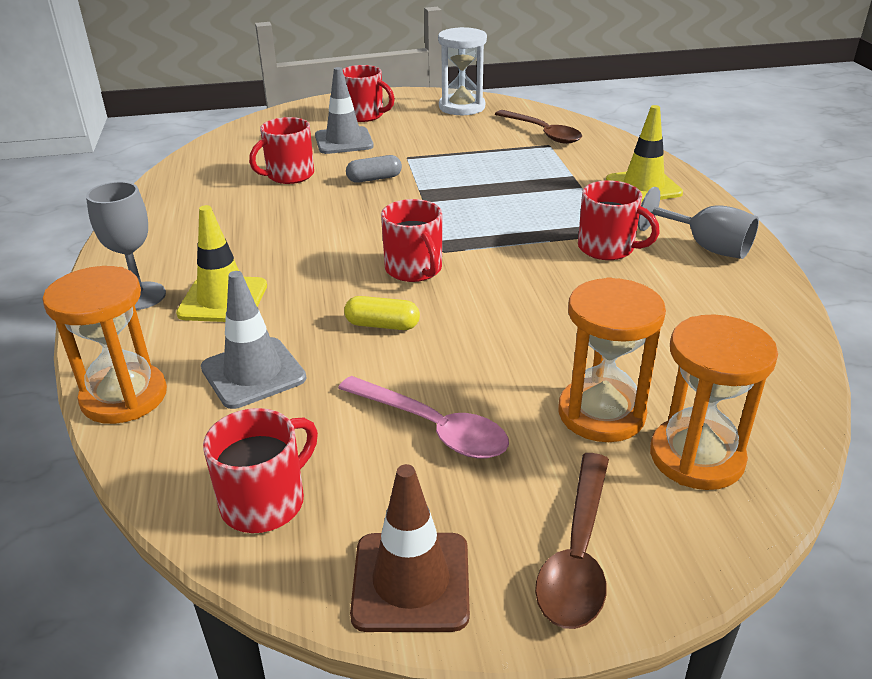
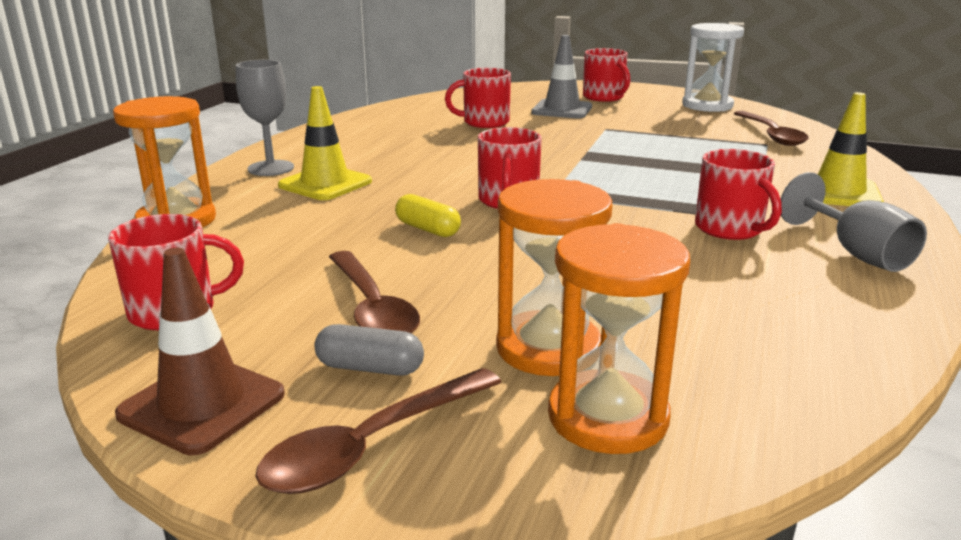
camera: 30 degrees right, 10 degrees down
(253, 373) = (283, 232): grey traffic cone -> none
(374, 179) = (555, 137): grey capsule -> grey capsule (370, 368)
(433, 428) = (372, 308): pink spoon -> brown spoon

